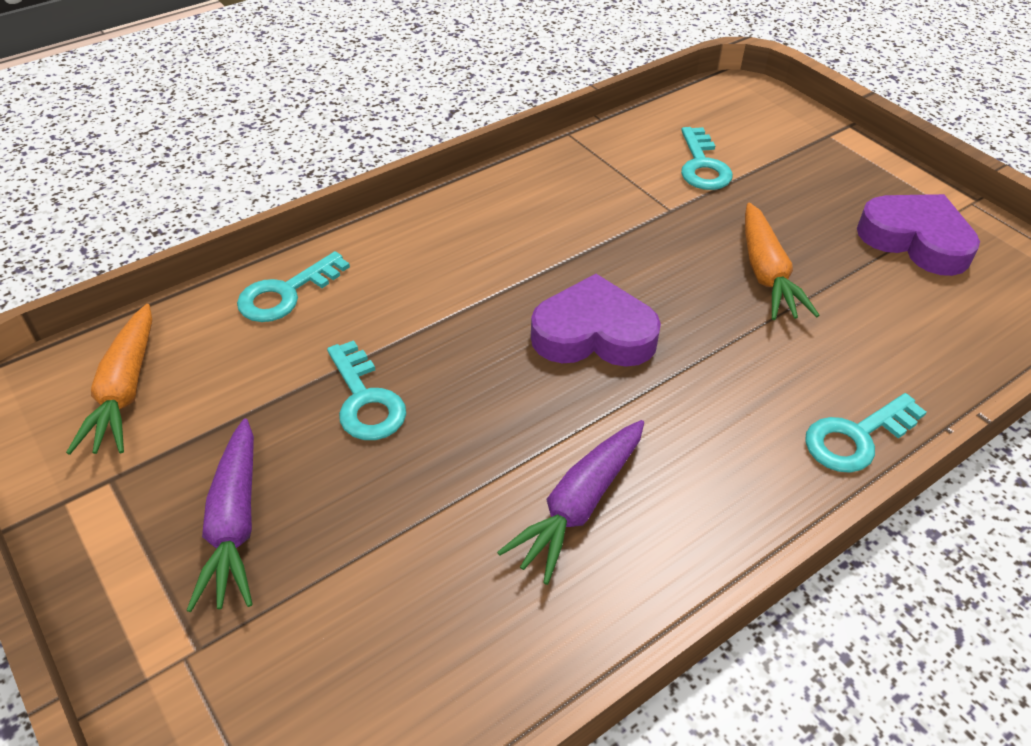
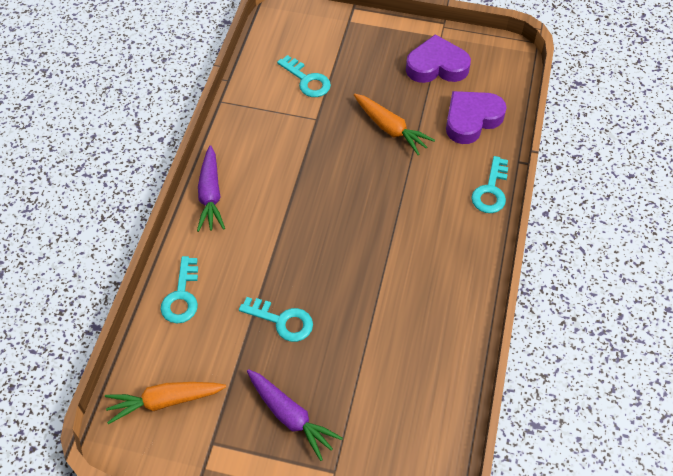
camera: 40 degrees left, 10 degrees up
(125, 390) = (165, 401): orange carrot -> orange carrot turned 120 degrees clockwise
(579, 505) = (417, 300): purple carrot -> purple carrot (210, 195)
(593, 334) = (346, 214): purple heart -> purple heart (471, 119)

